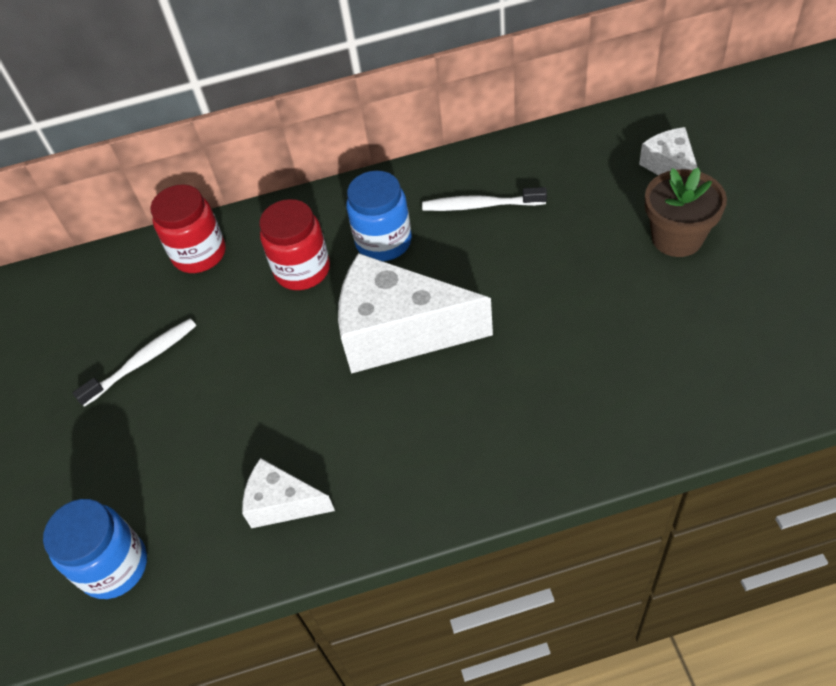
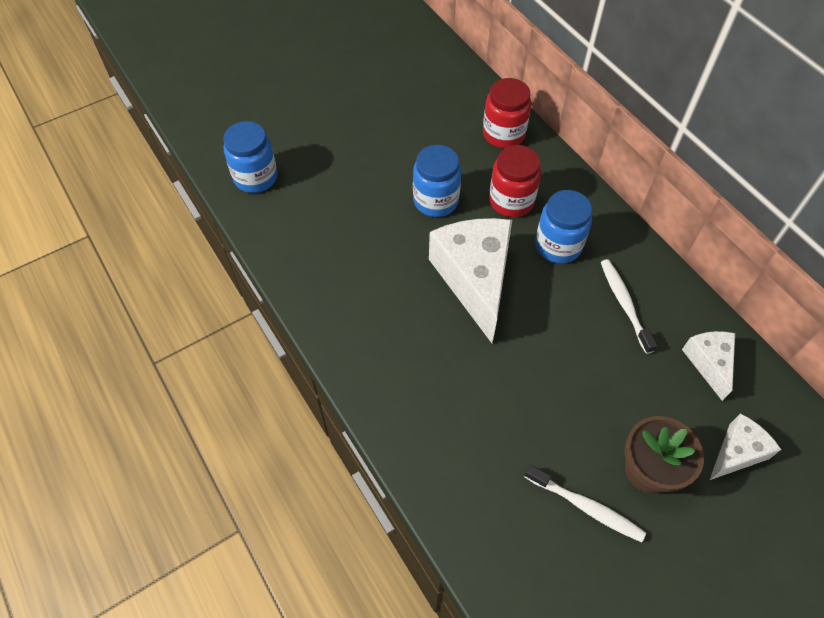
camera: 65 degrees right, 5 degrees up
(142, 362) = (402, 136): white toothbrush -> white toothbrush (586, 507)
(266, 346) = (436, 201): none -> blue jar
(282, 503) = (316, 250): white cheese -> white cheese (709, 363)

